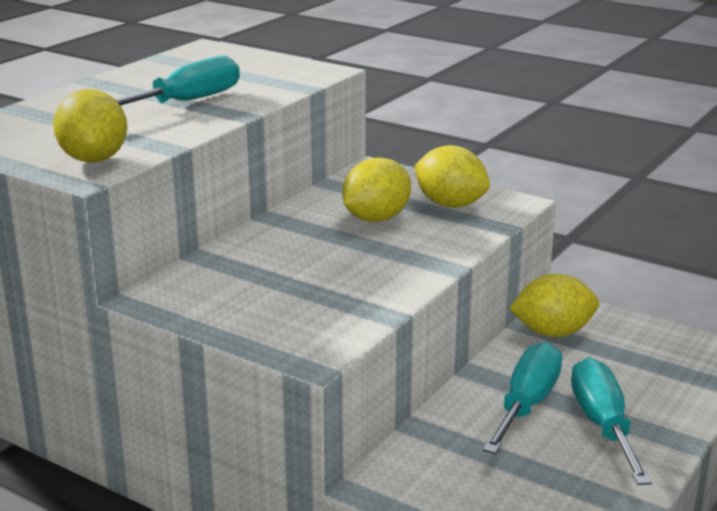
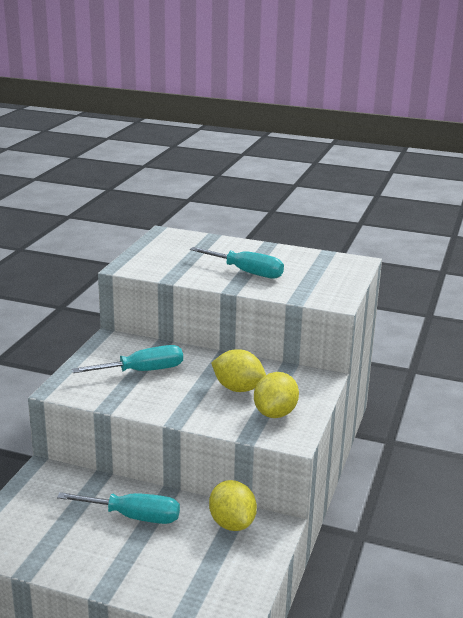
camera: 75 degrees right, 0 degrees up
(94, 159) = (145, 265): yellow lemon -> none
(603, 425) = (116, 551): turquoise screwdriver -> turquoise screwdriver (142, 371)

